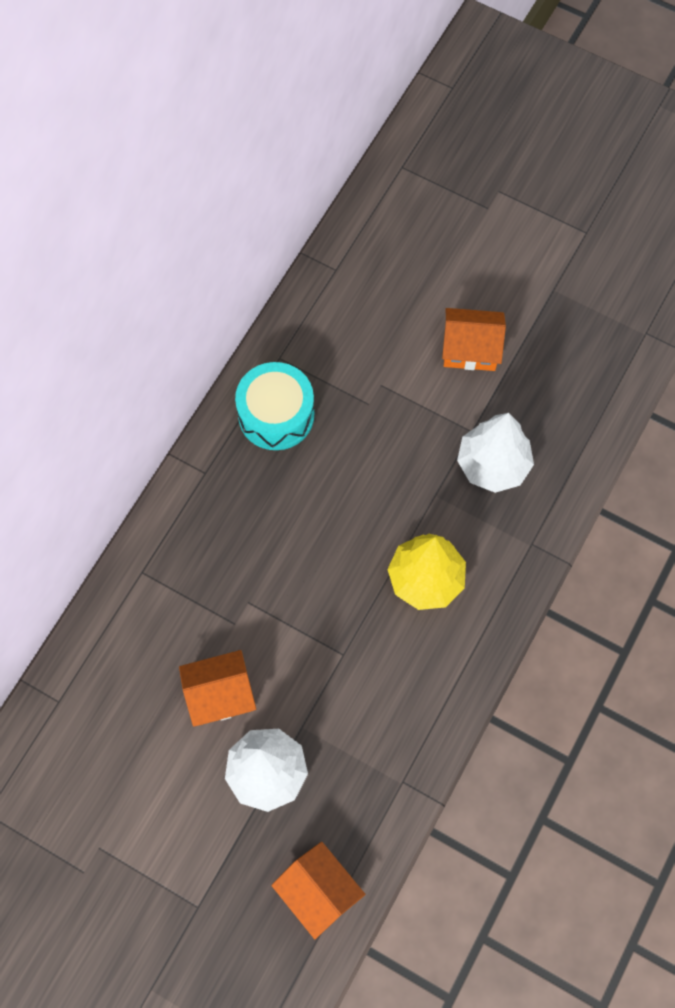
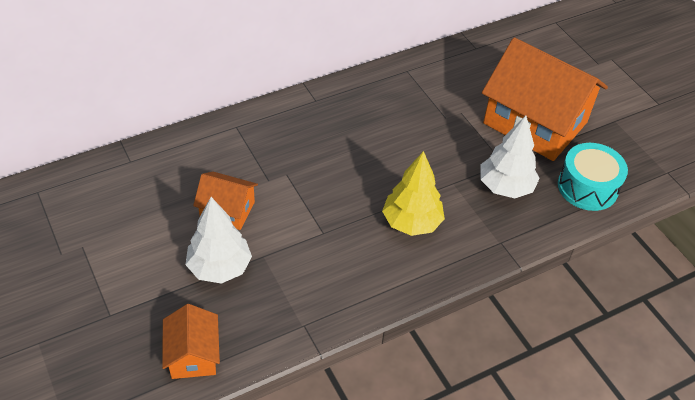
camera: 30 degrees right, 20 degrees down
(276, 415) = (382, 95): turquoise drum -> turquoise drum (587, 187)
(470, 349) = (535, 123): orange house -> orange house, size x2.07

